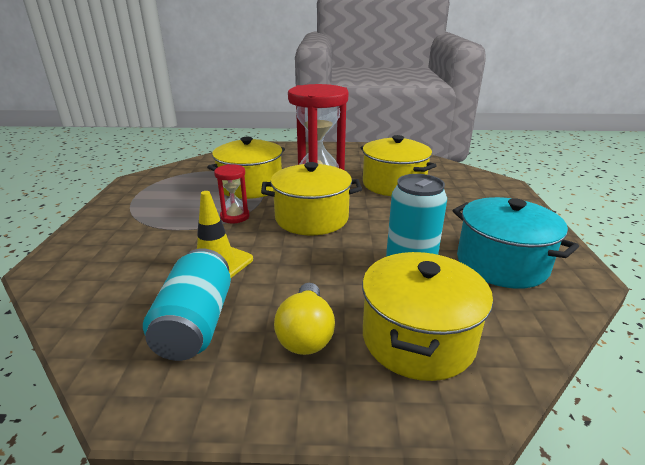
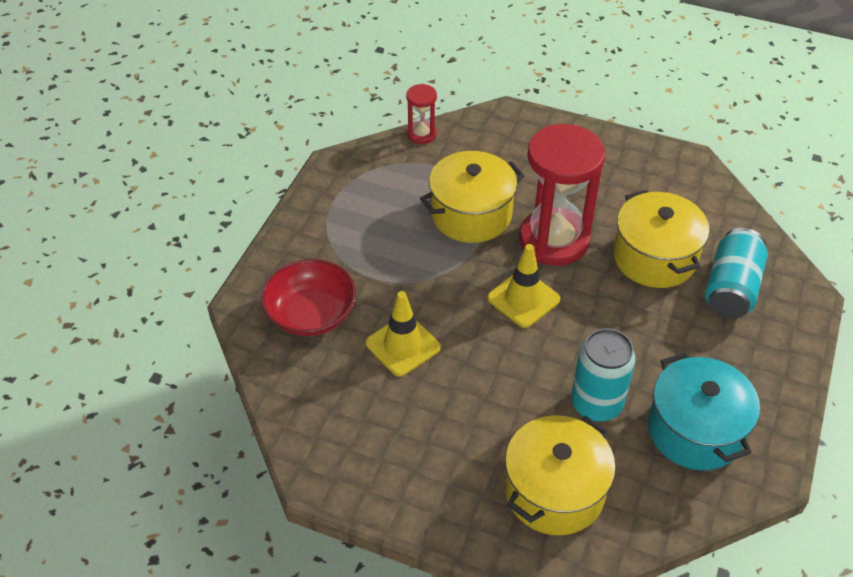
camera: 20 degrees right, 20 degrees up
(118, 261) = (311, 314): none -> red bowl
(196, 323) = (372, 417): turquoise can -> turquoise can (731, 288)
(235, 217) = (438, 272): red hourglass -> red hourglass (421, 134)
(306, 334) = (461, 456): yellow light bulb -> none
(312, 218) = (523, 299): yellow pot -> yellow traffic cone

